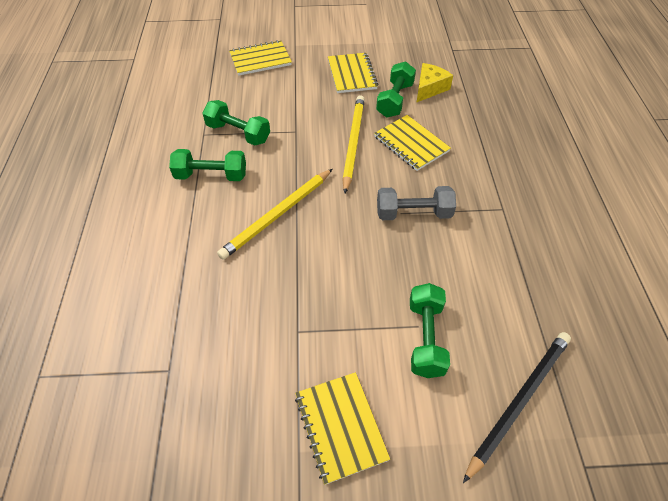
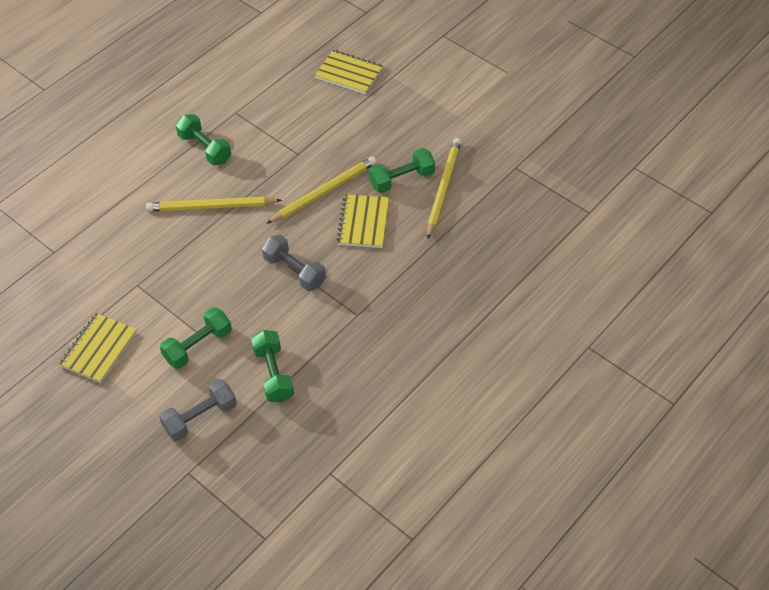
camera: 45 degrees right, 0 degrees up
(238, 133) = (258, 128): green dumbbell -> green dumbbell (273, 374)
(352, 74) = (400, 134): yellow notebook -> none
(429, 88) = (443, 188): yellow cheese -> yellow pencil
(518, 401) = (200, 417): black pencil -> grey dumbbell

